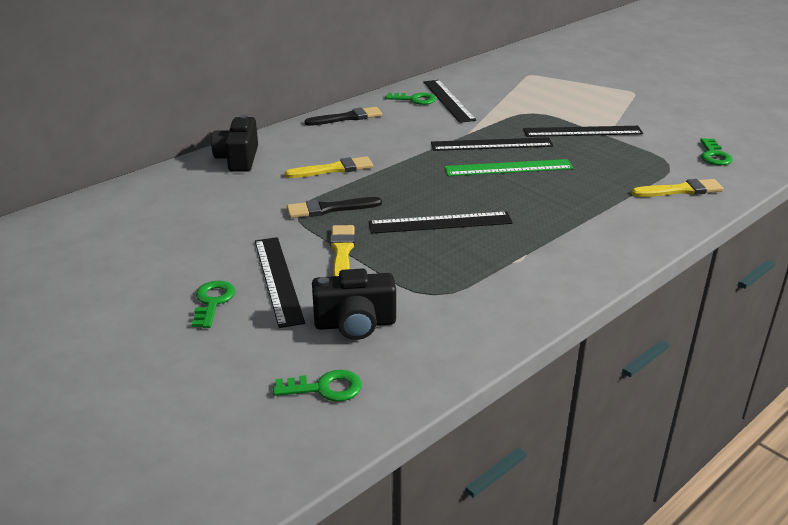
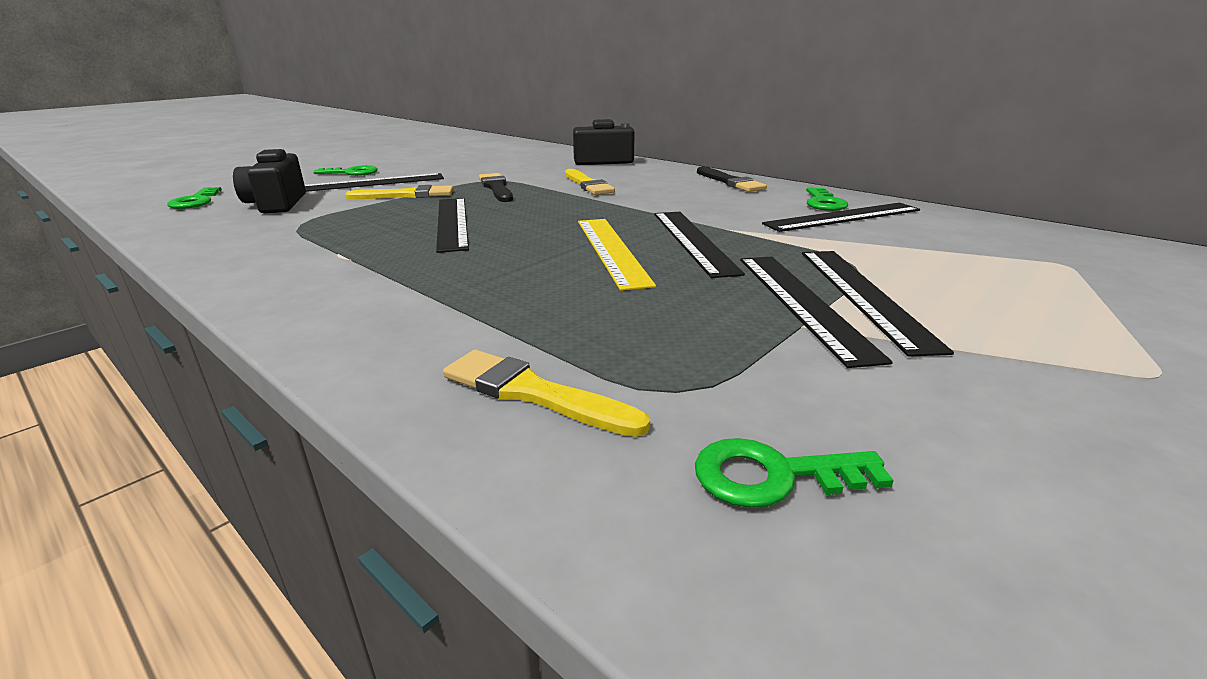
camera: 85 degrees right, 5 degrees down
(508, 168) = (611, 250): green ruler -> yellow ruler
(571, 118) = (863, 295): none -> black ruler
(680, 190) = (533, 393): yellow brush -> yellow brush turned 135 degrees clockwise

